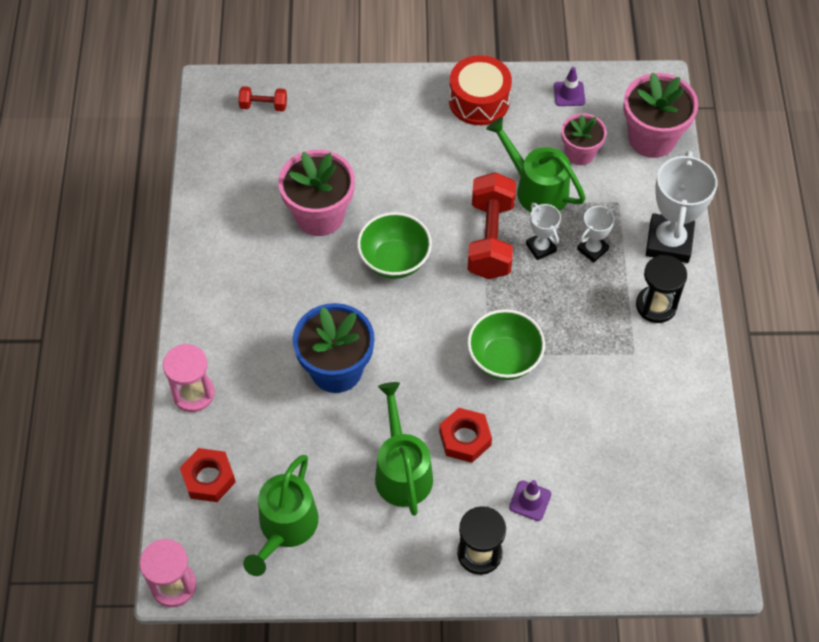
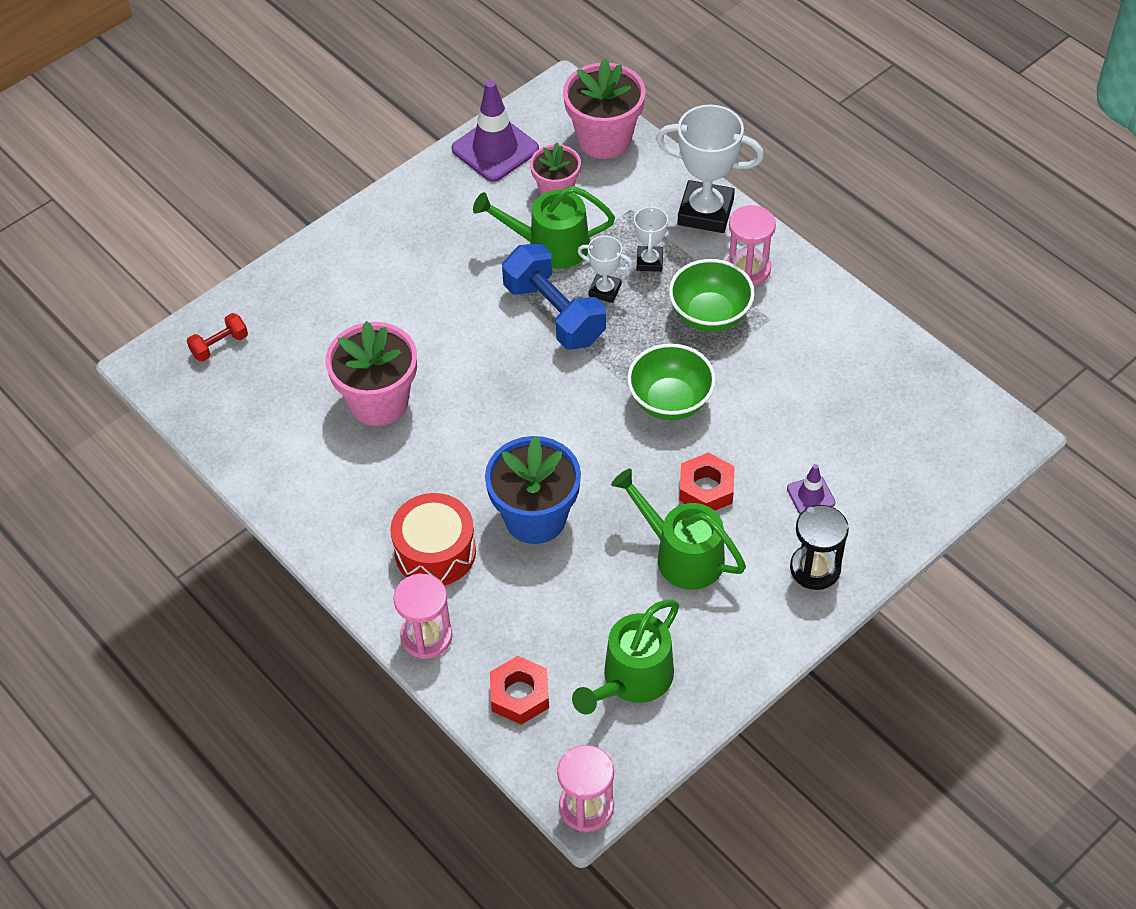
camera: 40 degrees left, 5 degrees down
(285, 527) = (632, 679): green watering can -> green watering can turned 60 degrees clockwise
(394, 260) = (489, 391): green bowl -> green bowl (710, 315)
(479, 101) = (421, 207): red drum -> red drum (435, 551)
(490, 239) = (554, 313): red dumbbell -> blue dumbbell
(569, 94) = (495, 149): purple traffic cone -> purple traffic cone, size x1.97
(656, 306) = (748, 269): black hourglass -> pink hourglass
(669, 242) = (705, 212): white trophy -> white trophy turned 45 degrees counterclockwise

